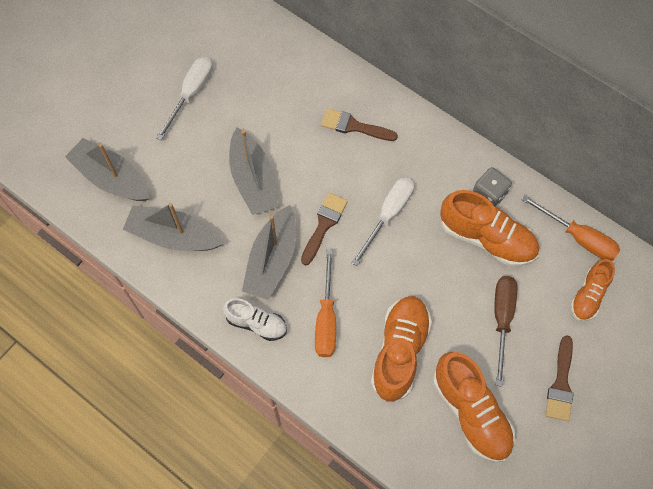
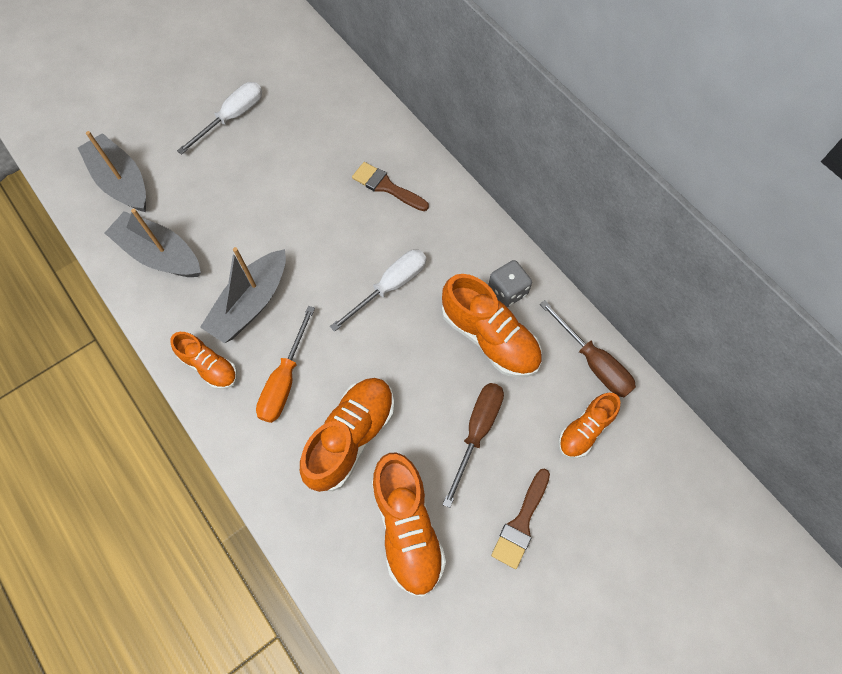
camera: 15 degrees right, 0 degrees up
(253, 180) = (262, 217): grey boat -> none
(256, 323) = (209, 366): white shoe -> orange shoe
(324, 225) = (318, 280): brown brush -> none
(578, 237) = (593, 362): orange screwdriver -> brown screwdriver

